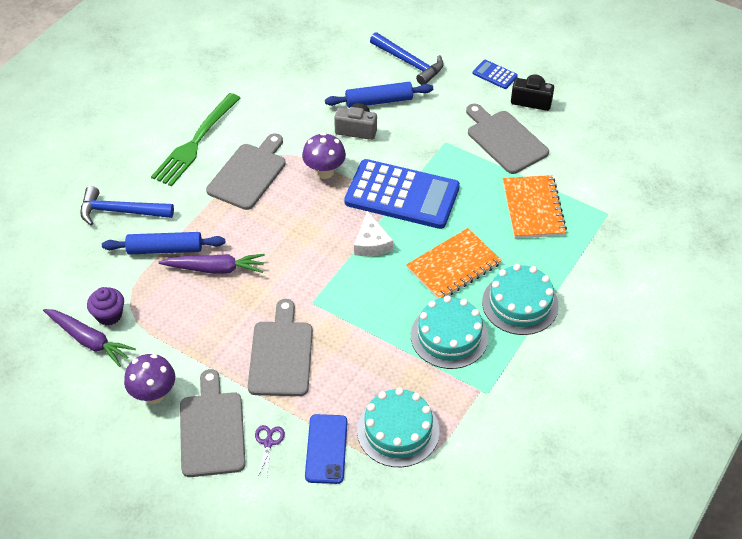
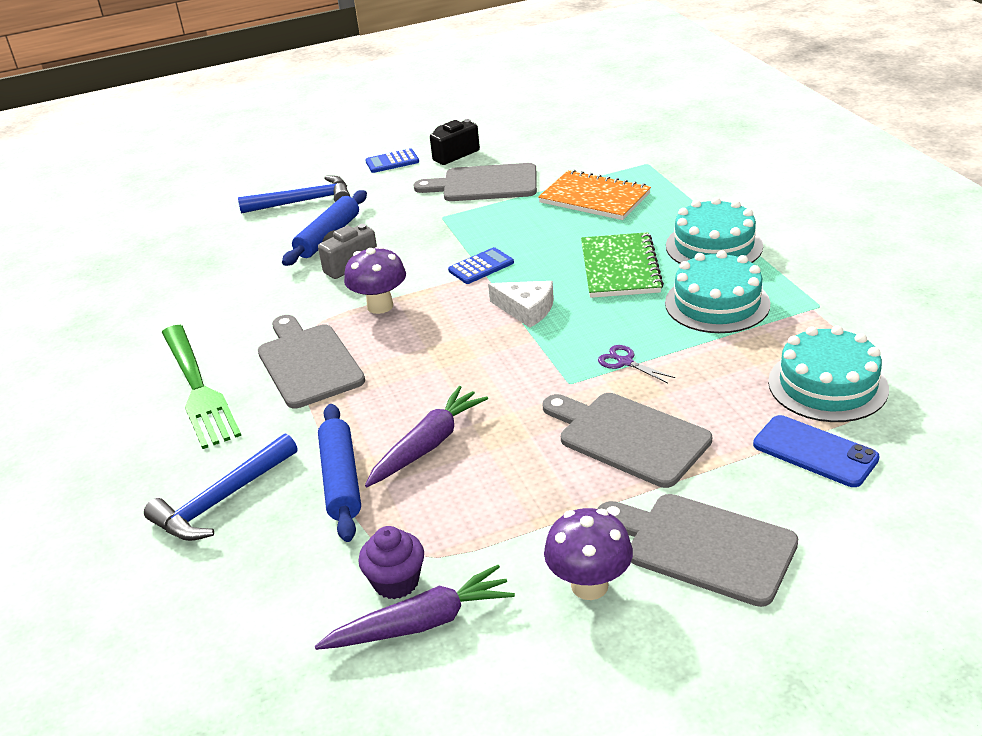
camera: 50 degrees left, 15 degrees down
(165, 249) = (341, 480): blue rolling pin -> blue rolling pin turned 45 degrees counterclockwise
(268, 443) = (767, 499): purple scissors -> purple scissors (625, 362)
(402, 195) = (481, 267): blue calculator -> blue calculator, size x0.42
(453, 266) = (620, 268): orange notebook -> green notebook

